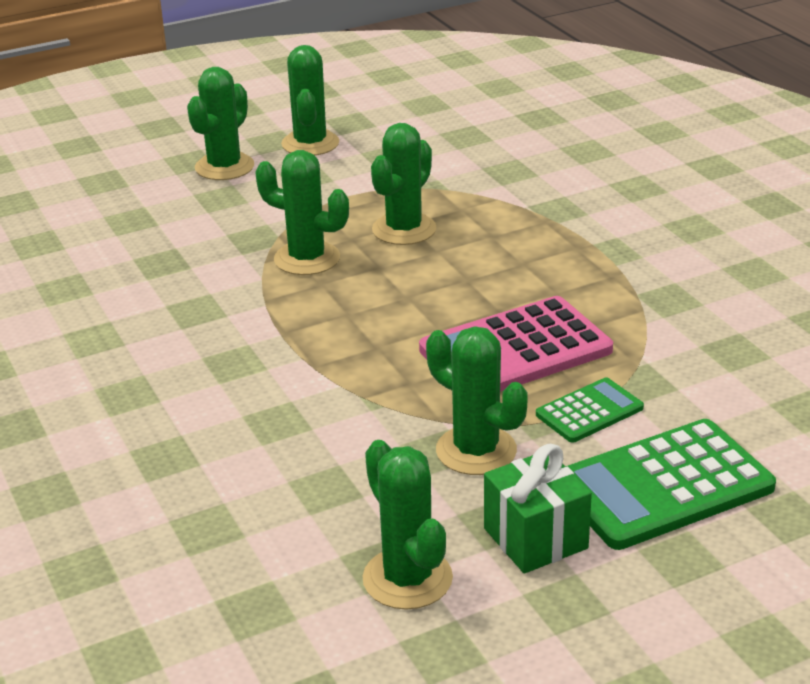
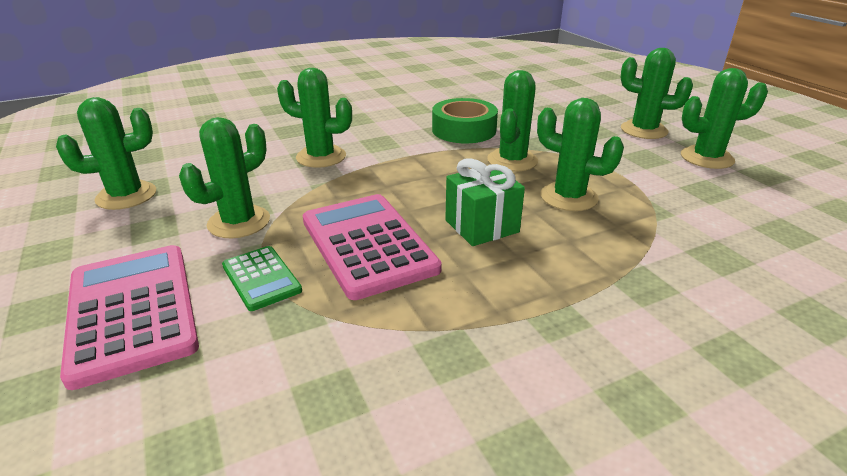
camera: 90 degrees right, 0 degrees up
(198, 292) = (464, 130): none -> green tape
(281, 410) = (321, 157): none -> green cactus
(535, 538) = (122, 242): green gift -> green gift (482, 226)
(663, 486) = (132, 311): green calculator -> pink calculator

